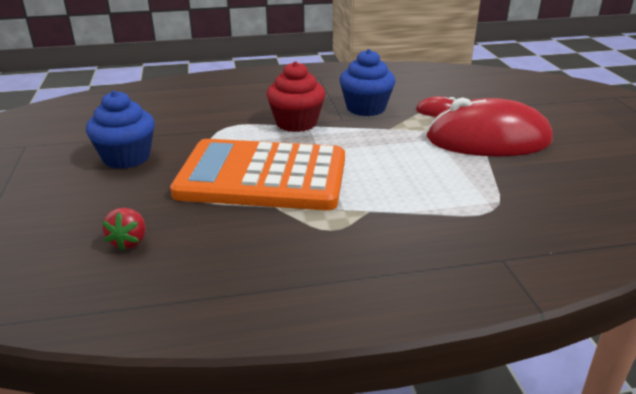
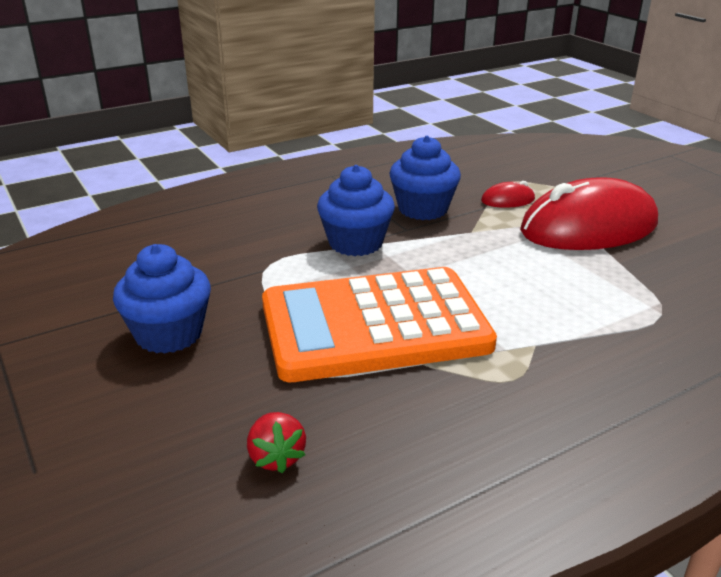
camera: 20 degrees left, 0 degrees up
(296, 123) = (355, 243): red cupcake -> blue cupcake

